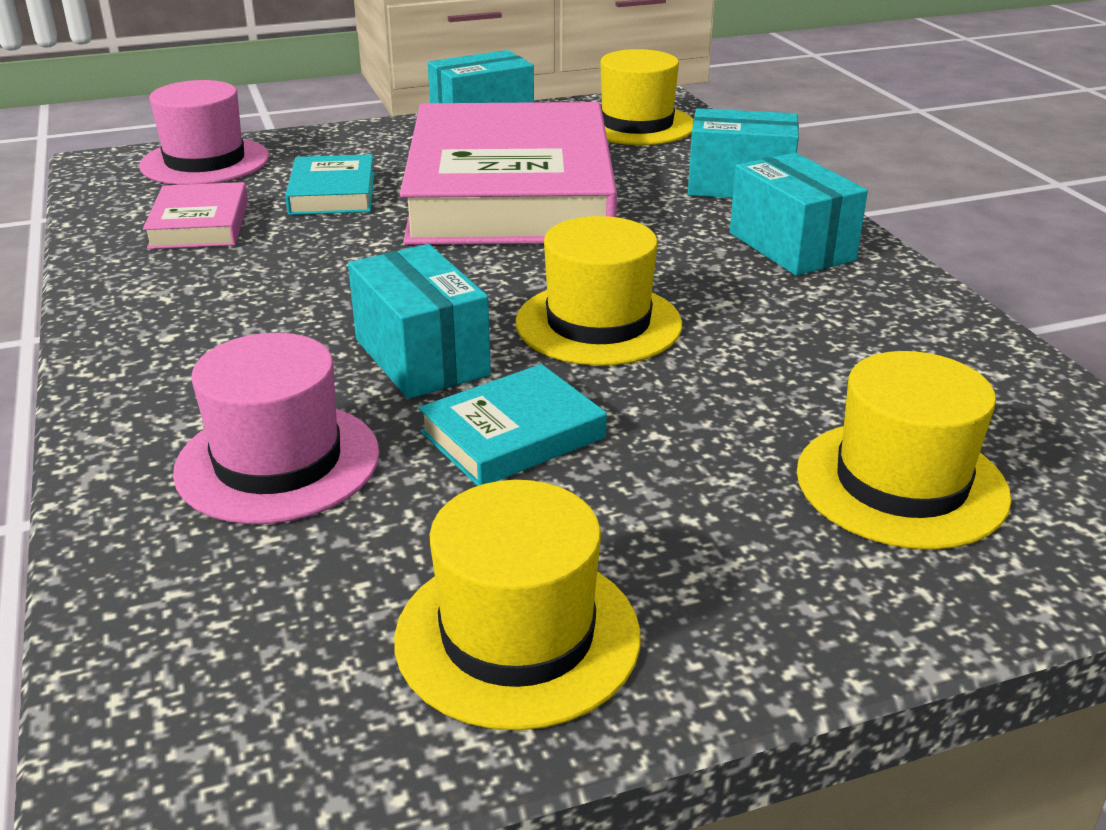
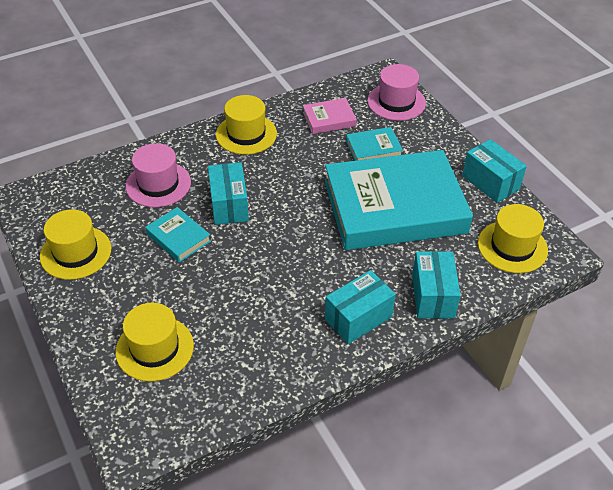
camera: 80 degrees right, 15 degrees up
(421, 357) = (229, 205): turquoise box -> turquoise box turned 60 degrees counterclockwise
(510, 192) = (394, 207): pink book -> turquoise book
(598, 323) = (264, 252): yellow hat -> yellow hat (246, 134)

